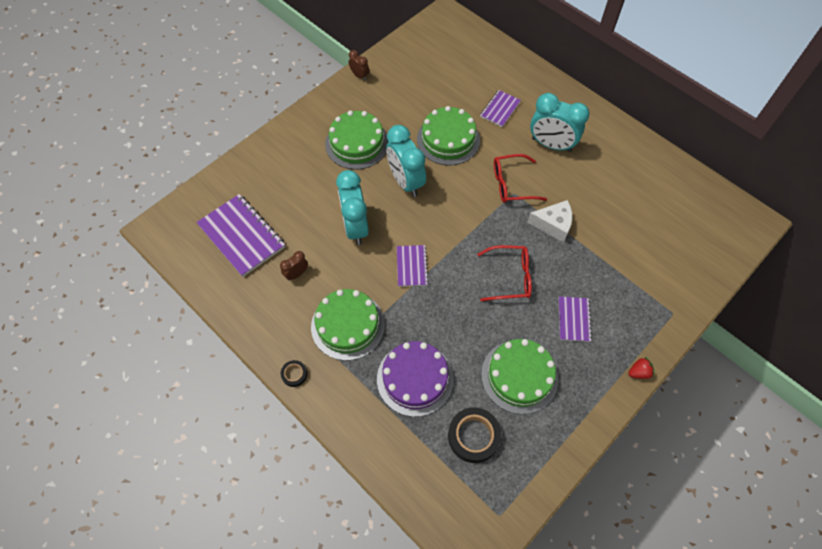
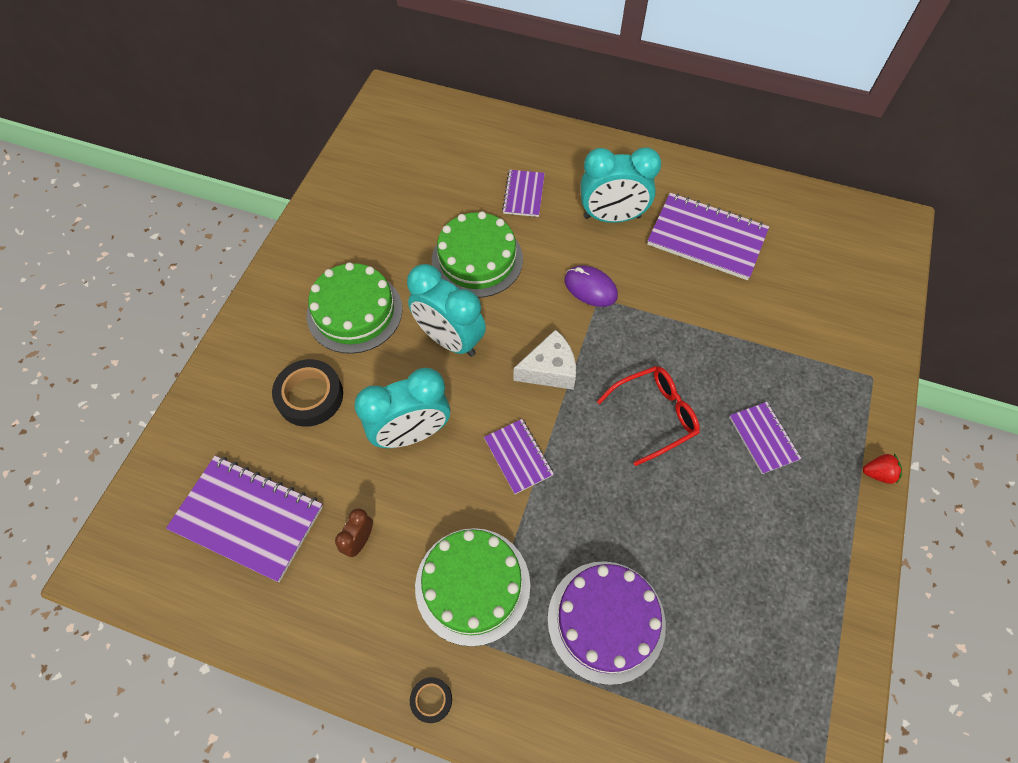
camera: 25 degrees left, 0 degrees up
(355, 227) = (411, 433): turquoise clock -> turquoise clock turned 75 degrees counterclockwise
(359, 75) = (312, 215): brown clock -> none
(473, 436) = (727, 667): black tape -> black tape (310, 396)
(512, 184) = (590, 288): red glasses -> purple mouse
(519, 376) = (739, 549): green cake -> none
(553, 225) = (670, 321): white cheese -> white cheese (549, 370)
(609, 182) = (706, 238): none -> purple notebook
(639, 372) = (878, 473): red strawberry -> red strawberry turned 45 degrees clockwise

